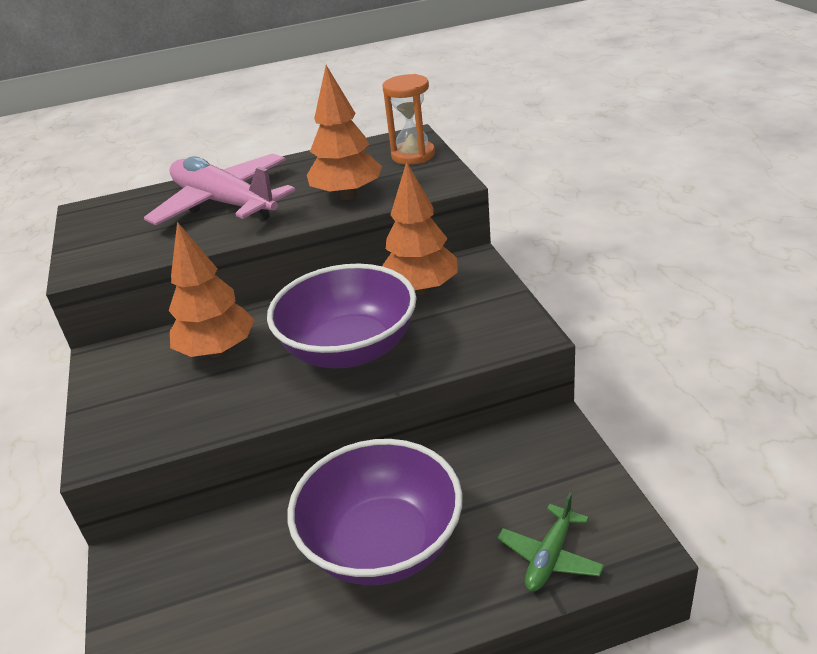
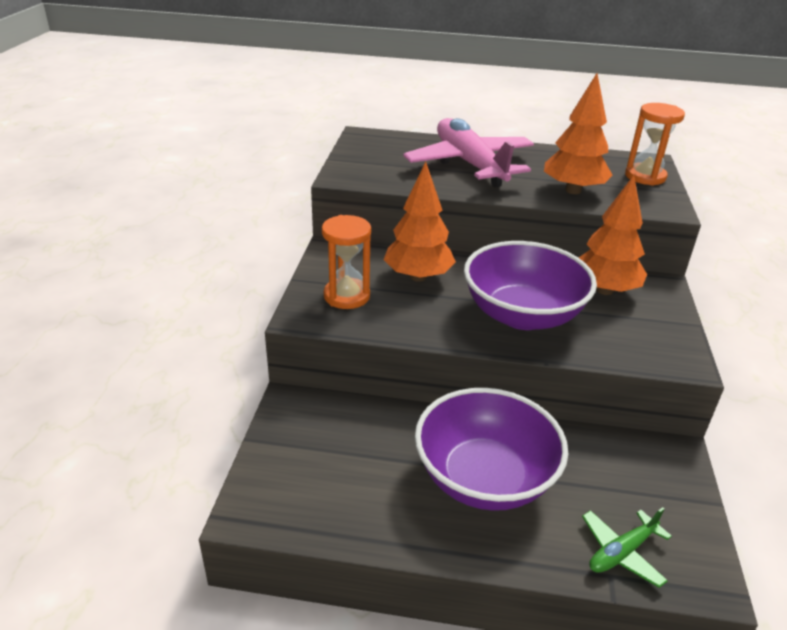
camera: 20 degrees right, 0 degrees up
(144, 407) = (347, 296): none -> orange hourglass

